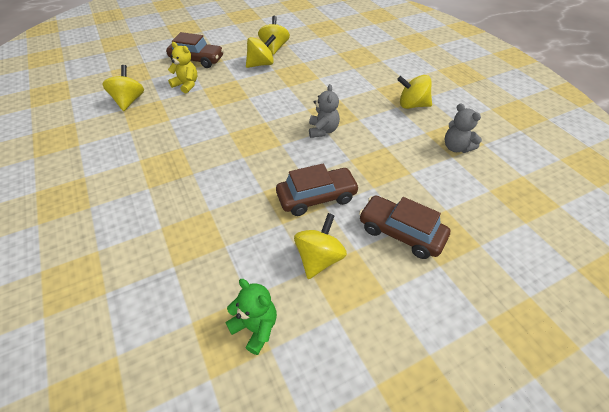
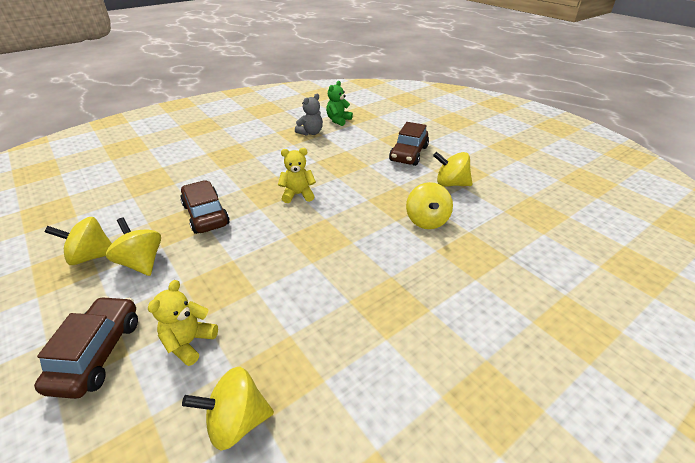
camera: 100 degrees left, 10 degrees down
(255, 327) = (522, 204): green teddy bear -> green teddy bear (338, 120)
(316, 197) = (391, 190): brown car -> brown car (206, 215)
(323, 130) = (298, 194): grey teddy bear -> yellow teddy bear
(412, 105) = (252, 149): yellow spinning top -> yellow spinning top (426, 220)

